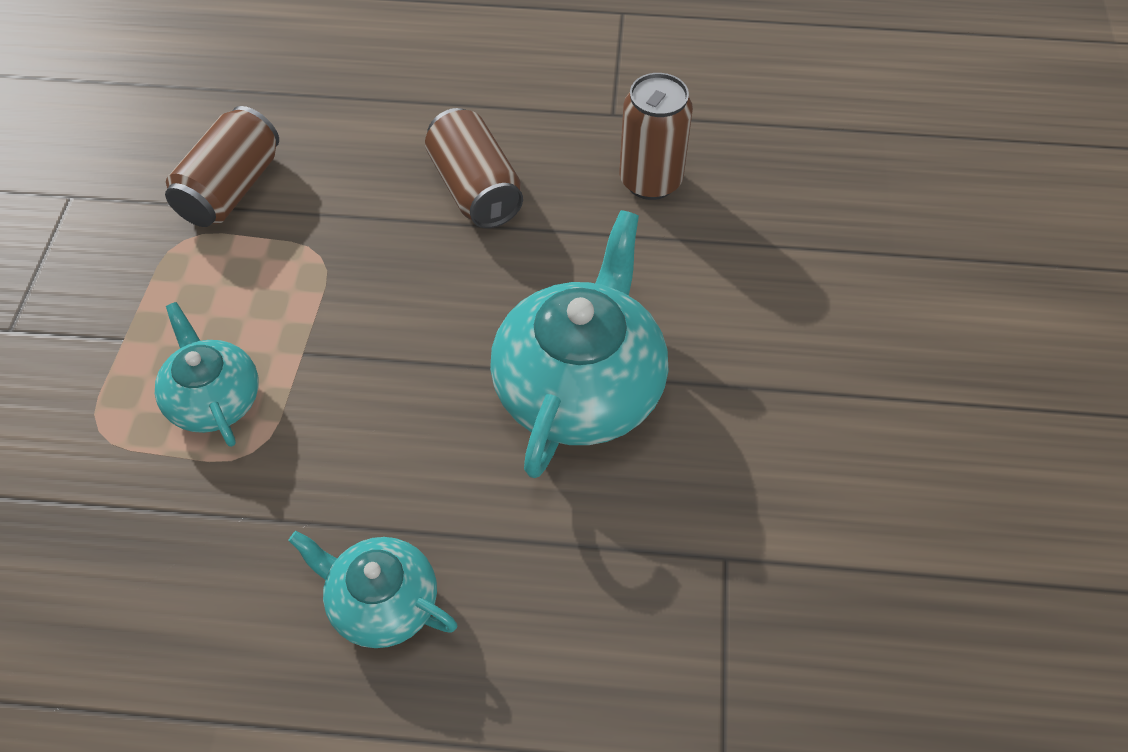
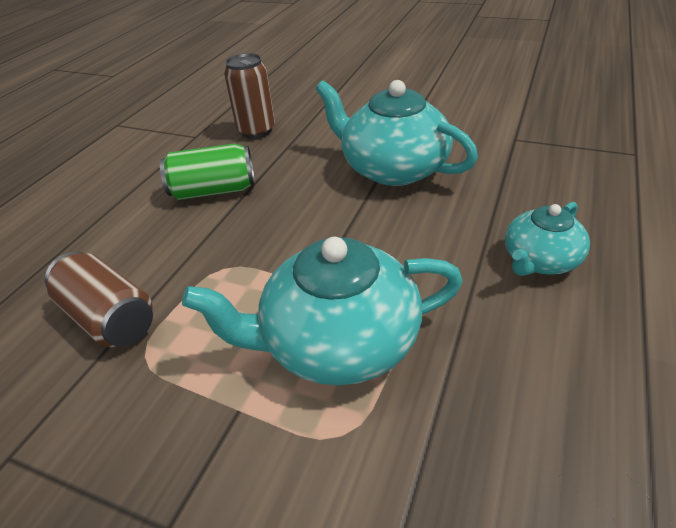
camera: 70 degrees left, 15 degrees down
(214, 399) = (337, 342): turquoise teapot -> turquoise teapot, size x1.75
(475, 189) = (214, 191): brown can -> green can

